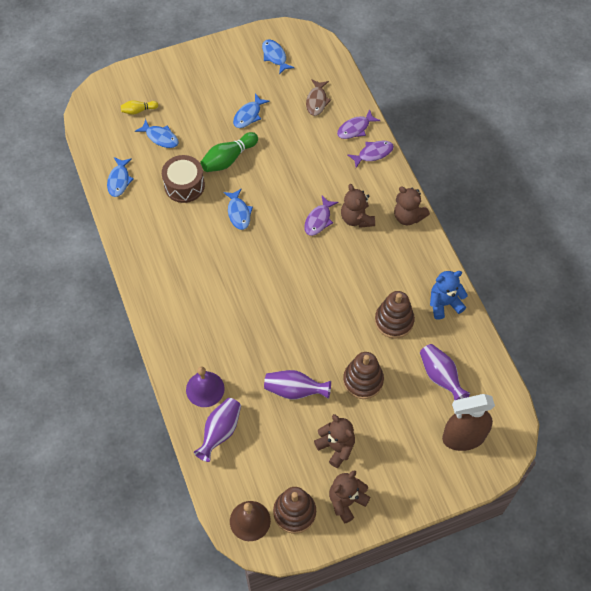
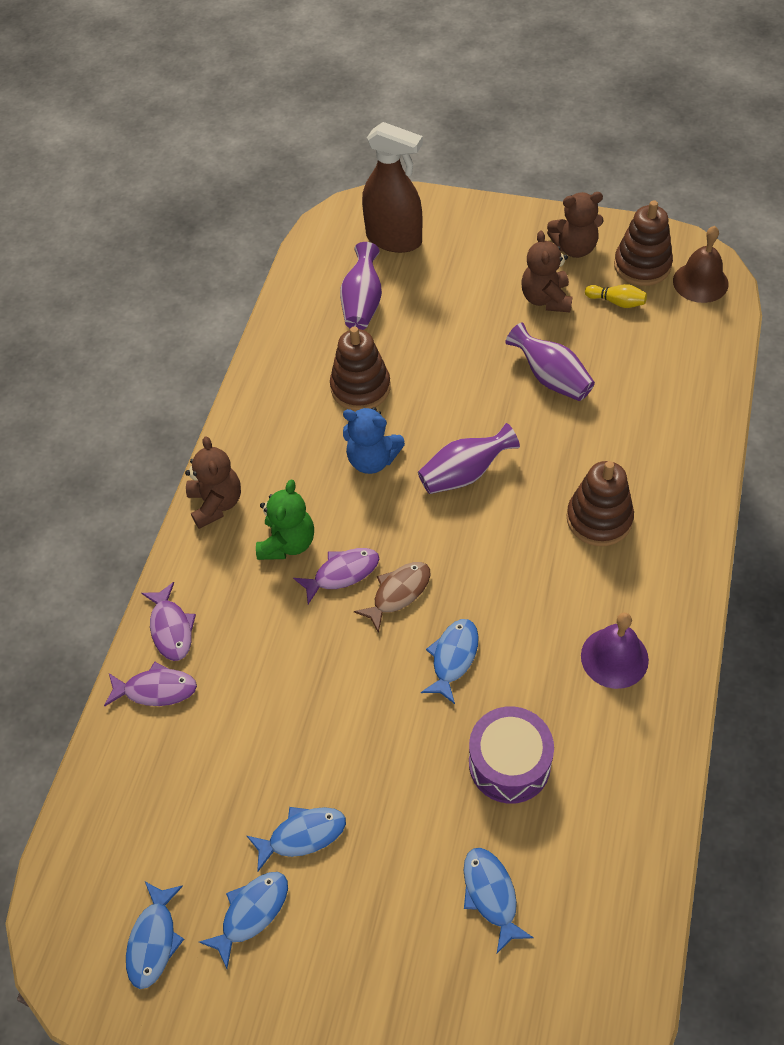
camera: 140 degrees left, 5 degrees down
(119, 180) = (620, 849): blue fish -> blue fish (251, 913)
(138, 110) = (496, 991): yellow bowling pin -> yellow bowling pin (616, 302)
(184, 185) = (509, 763): brown drum -> purple drum
(205, 389) = (669, 439): purple bell -> purple bell (614, 657)
(220, 432) = (680, 382): purple vase -> purple vase (465, 474)
(228, 159) = (401, 767): green bowling pin -> none
(317, 101) = (168, 785): brown fish -> brown fish (398, 593)
(356, 218) = (287, 543): brown teddy bear -> green teddy bear
(363, 380) = (457, 345): brown stacking toy -> brown stacking toy (599, 519)
(373, 153) = (171, 628): purple fish -> purple fish turned 120 degrees counterclockwise
(444, 303) = (280, 373): blue teddy bear -> blue teddy bear (372, 459)

